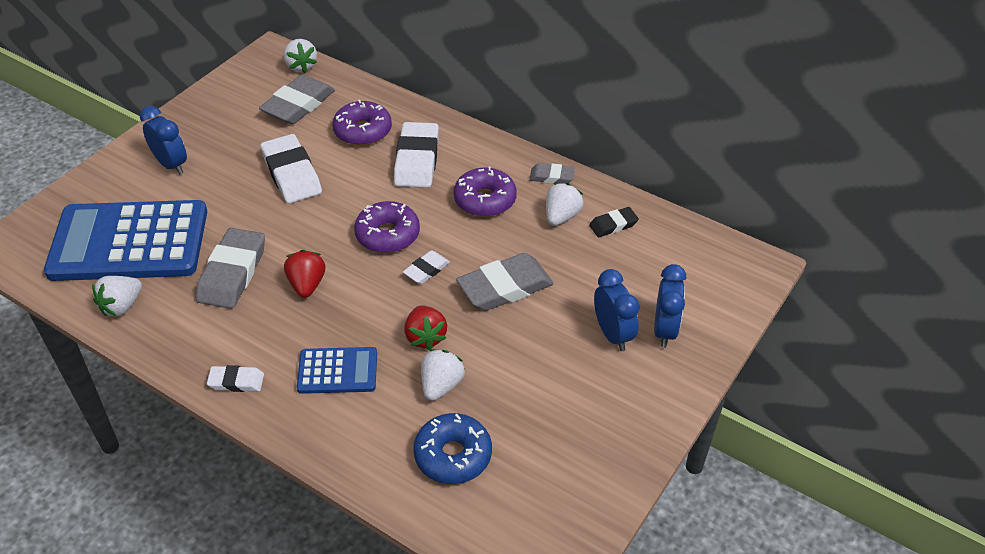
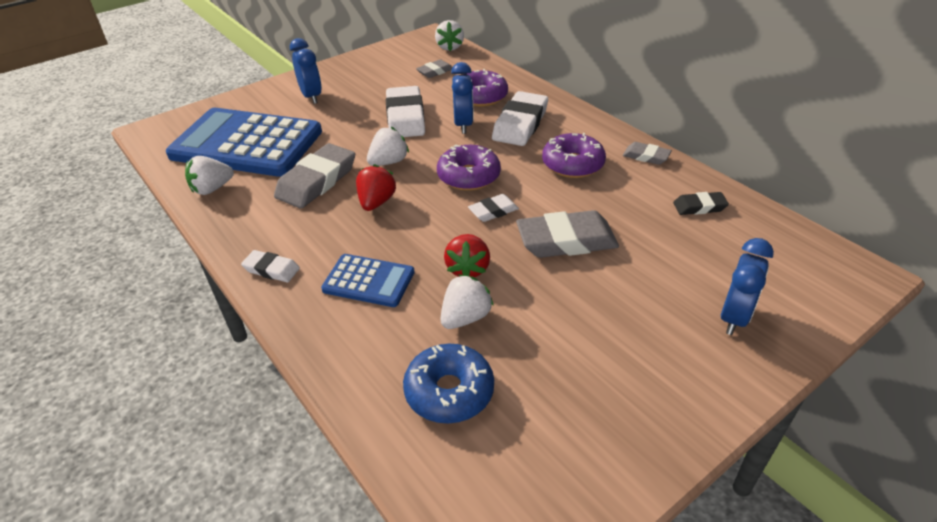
camera: 20 degrees right, 5 degrees down
(298, 105) = (435, 71): grey eraser -> grey eraser, size x0.53
(561, 216) = (646, 190): white strawberry -> white strawberry (388, 162)
(613, 334) = (671, 309): blue clock -> blue clock (463, 125)

